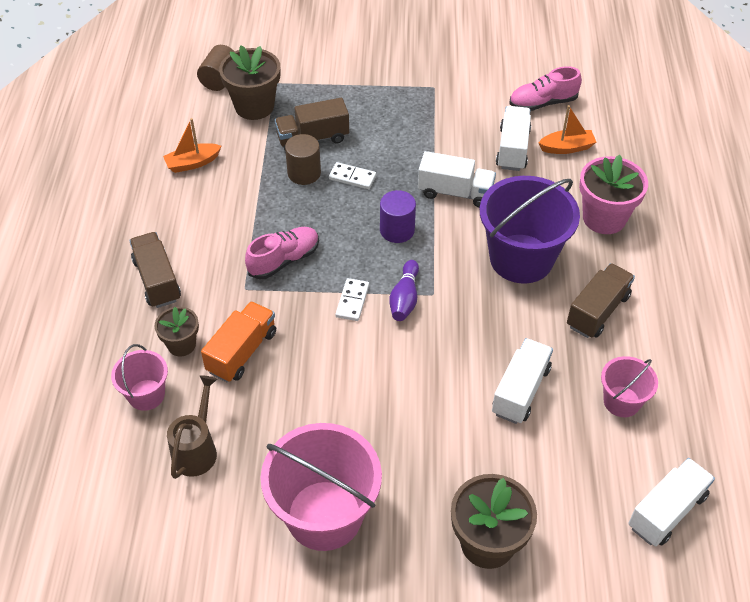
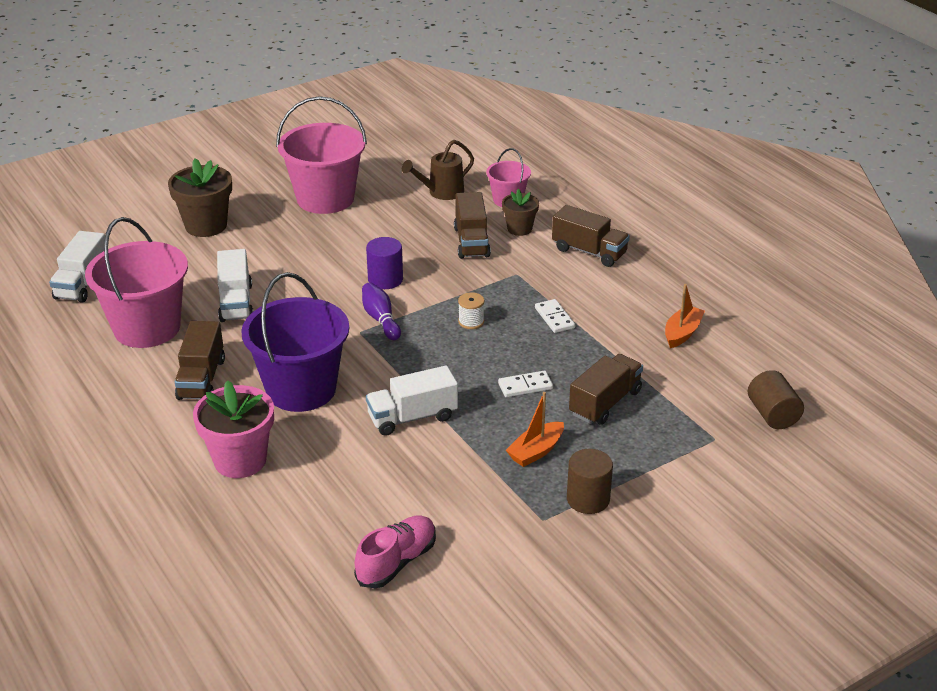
camera: 145 degrees right, 15 degrees down
(197, 449) = (441, 192): brown watering can -> brown watering can turned 75 degrees clockwise
(242, 352) = (471, 242): orange truck -> brown truck
(254, 106) = (701, 405): brown flower pot -> none
(284, 260) = (509, 302): pink shoe -> none
(304, 173) = (574, 369): brown cylinder -> brown cylinder (588, 499)
(334, 256) = (471, 322): none -> white spool
(352, 301) = (422, 301): white domino -> white domino (554, 318)
(397, 230) = (437, 362): purple cylinder -> purple cylinder (385, 280)
(512, 149) = (389, 488): white truck -> none
(567, 148) = (328, 518): orange boat -> orange boat (536, 451)
(621, 401) = (147, 328): pink bucket -> pink bucket, size x1.93

